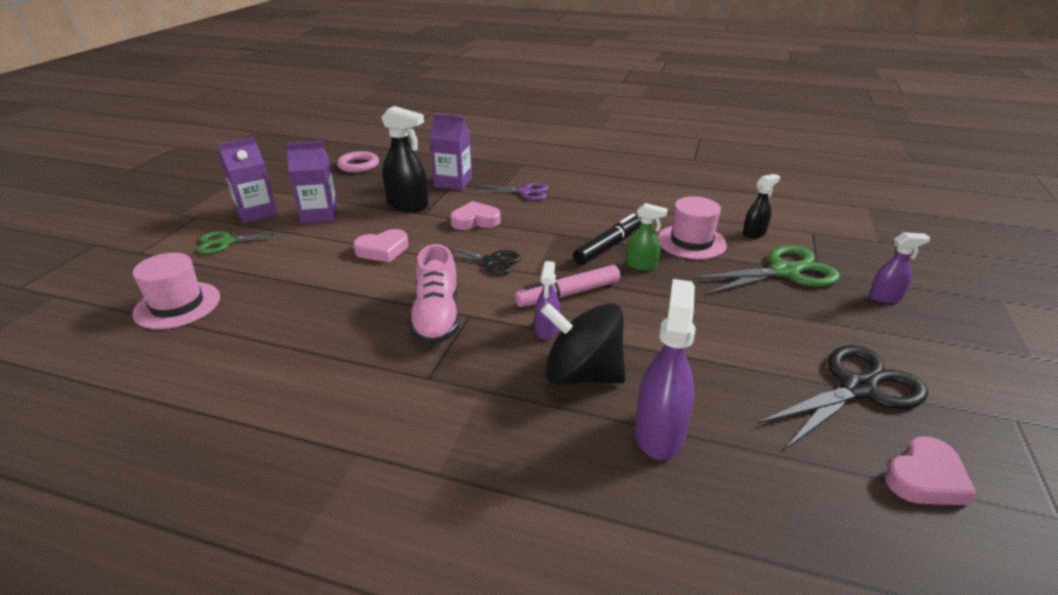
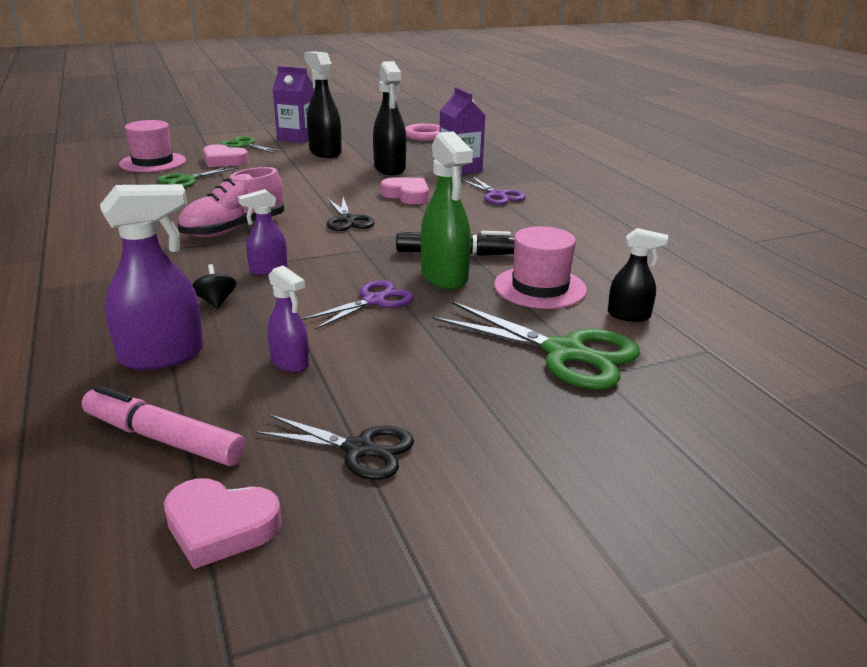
camera: 50 degrees right, 5 degrees down
(269, 302) = (187, 180): none -> green scissors
(319, 215) = (325, 152): purple carton -> black spray bottle
(383, 250) = (305, 184): pink heart -> pink heart (223, 161)
(568, 294) = (339, 262): pink marker -> pink marker (164, 439)
(582, 375) = (216, 301): black spinning top -> black spinning top, size x0.41
(642, 265) = (444, 277): green spray bottle -> green spray bottle, size x1.72
(652, 306) = (373, 301): none -> purple scissors
(857, 388) = (359, 449): black scissors -> black scissors, size x0.61
(885, 297) = (617, 434): purple spray bottle -> purple spray bottle (290, 363)

